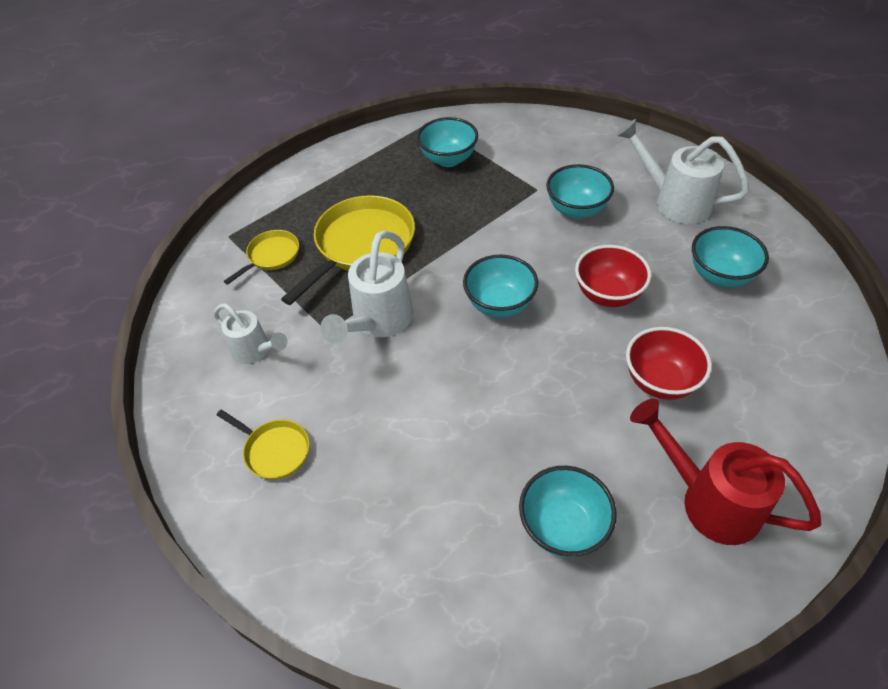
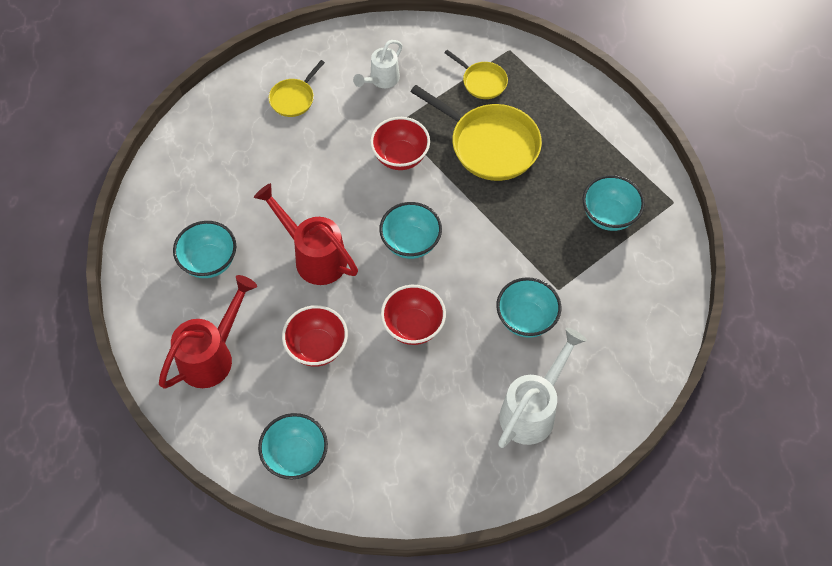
camera: 90 degrees right, 10 degrees up
(378, 323) = (400, 157): white watering can -> red bowl
(532, 398) = (313, 256): none -> red watering can
(720, 275) = (427, 424): turquoise bowl -> turquoise bowl (296, 456)

